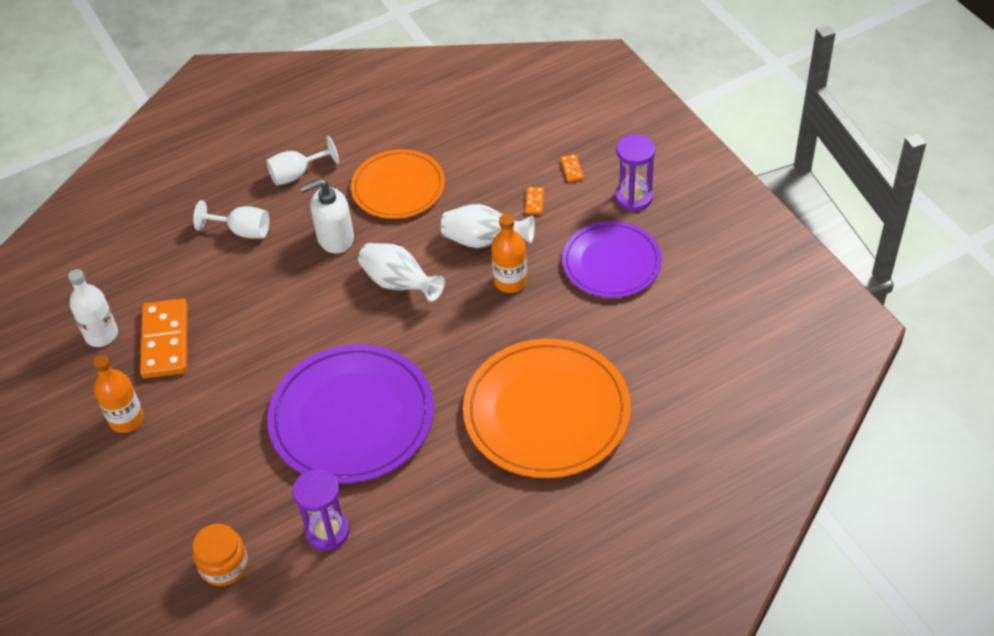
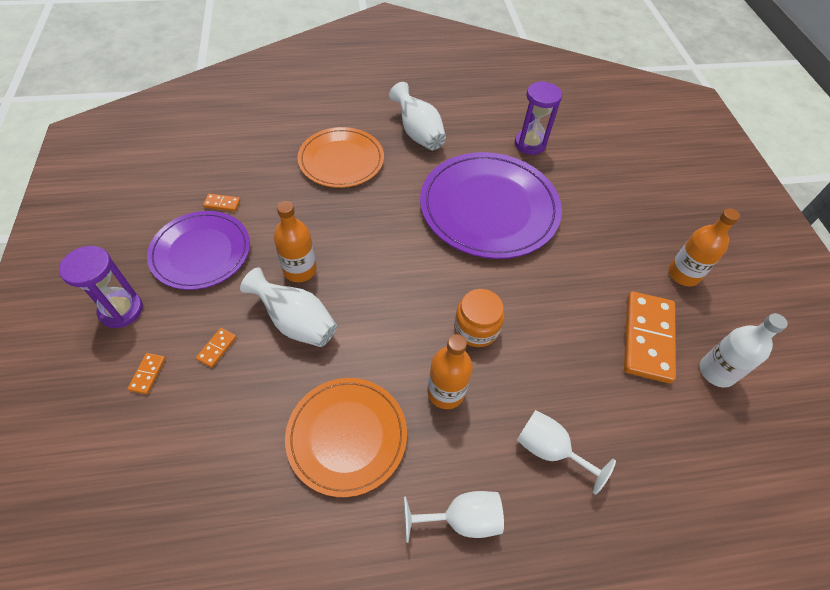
camera: 165 degrees left, 5 degrees up
(224, 565) = (606, 149): orange jar -> orange jar (476, 328)
(335, 238) = (445, 392): white soap dispenser -> orange bottle
(399, 284) = (402, 309): white vase -> white vase (418, 133)
(546, 412) = (341, 160): orange plate -> orange plate, size x0.64
(632, 313) = (222, 203): none -> orange domino

